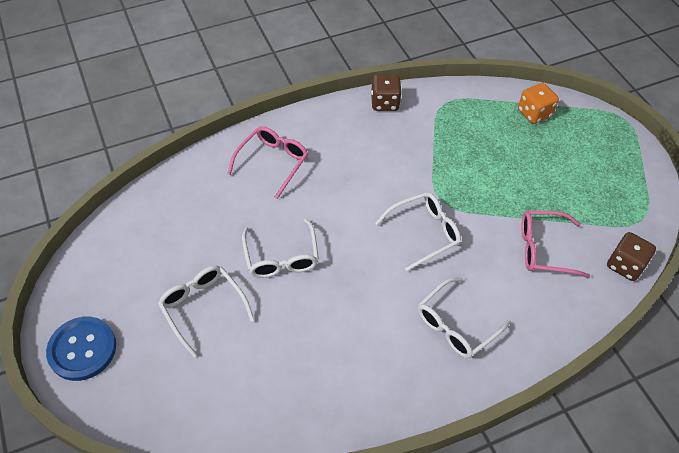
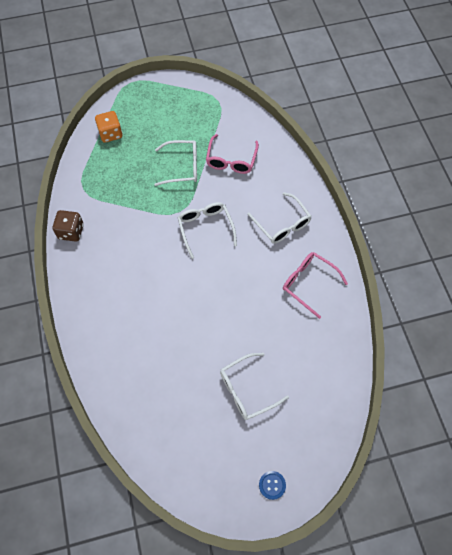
camera: 80 degrees left, 10 degrees up
(82, 349) = (272, 485): blue button -> blue button, size x0.51
(273, 162) = (115, 326): pink glasses -> pink glasses (308, 283)
(281, 257) = (210, 328): white glasses -> white glasses (182, 167)
(625, 265) = (251, 120): brown dice -> none

